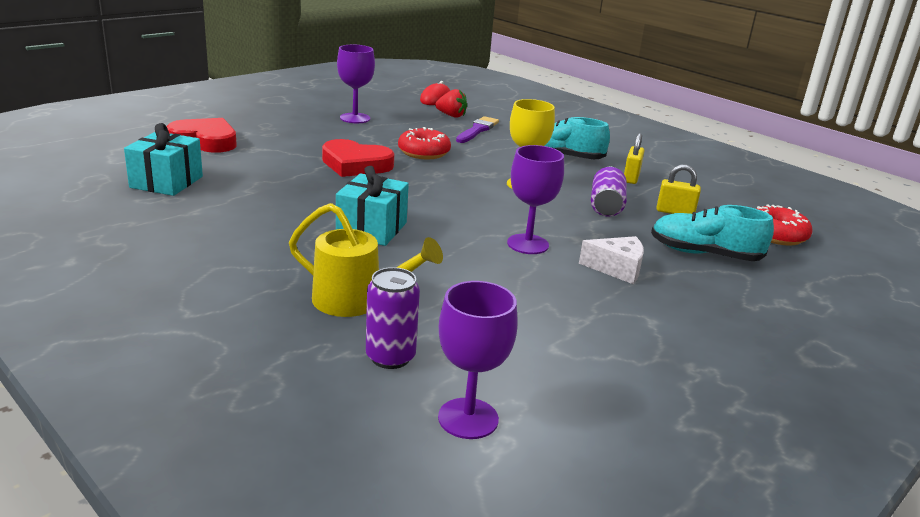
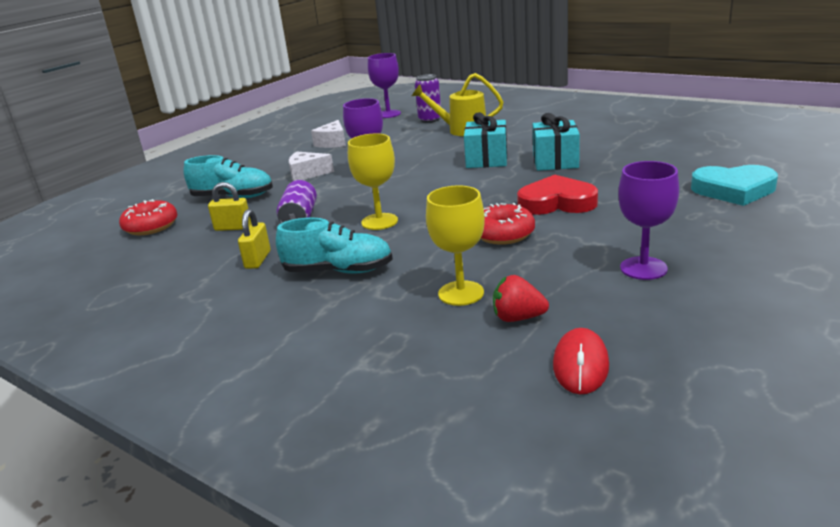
camera: 175 degrees right, 0 degrees up
(166, 182) = (677, 152): turquoise gift -> turquoise gift (555, 161)
(205, 141) = (734, 190): red heart -> turquoise heart
(477, 130) = (461, 293): purple brush -> yellow goblet
(590, 337) = (333, 143): none -> white cheese

